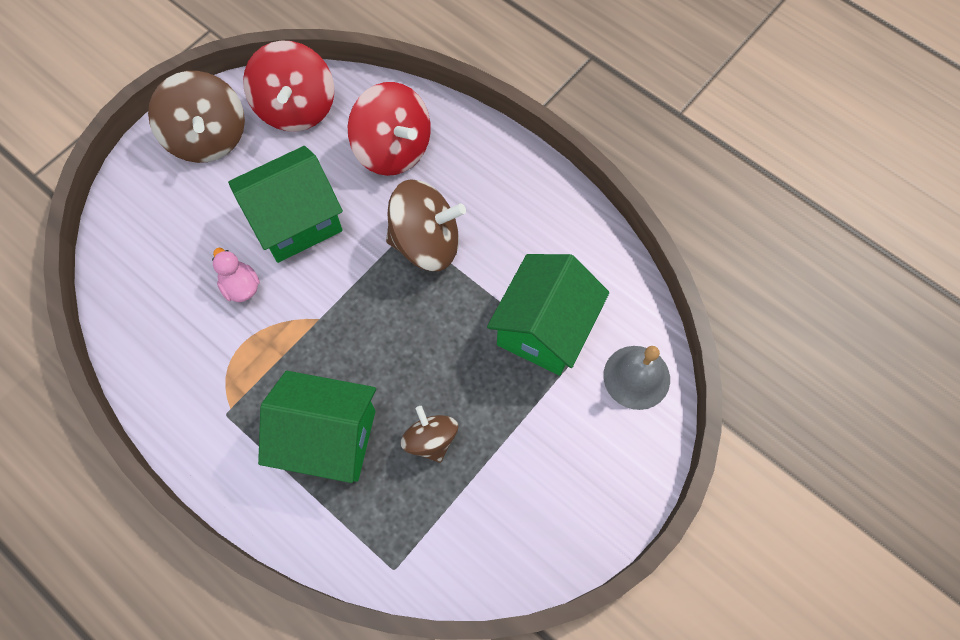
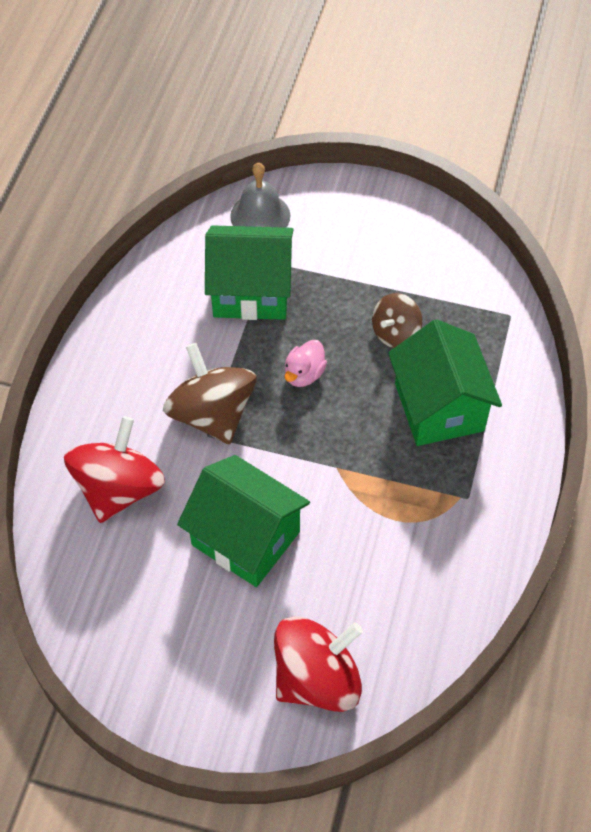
camera: 115 degrees left, 10 degrees down
(208, 138) = (187, 681): brown spinning top -> none
(241, 286) = (341, 551): pink duck -> pink duck (304, 374)
(296, 108) = (107, 608): red spinning top -> red spinning top (317, 678)

